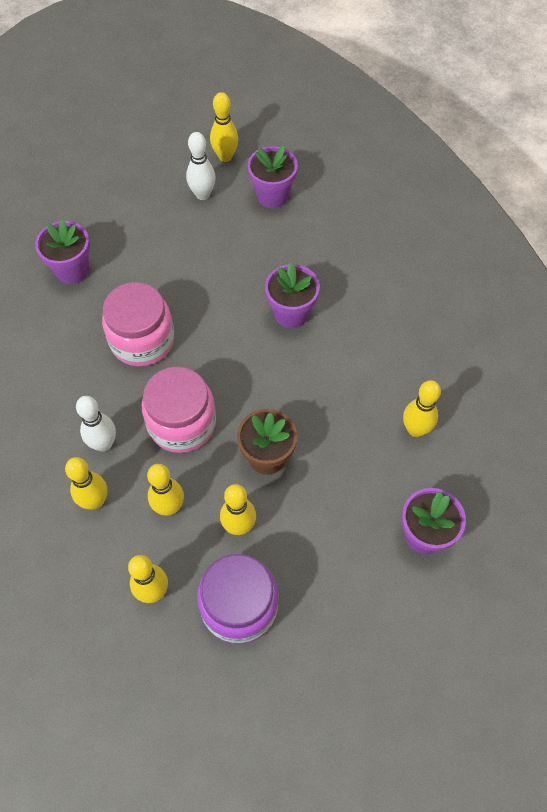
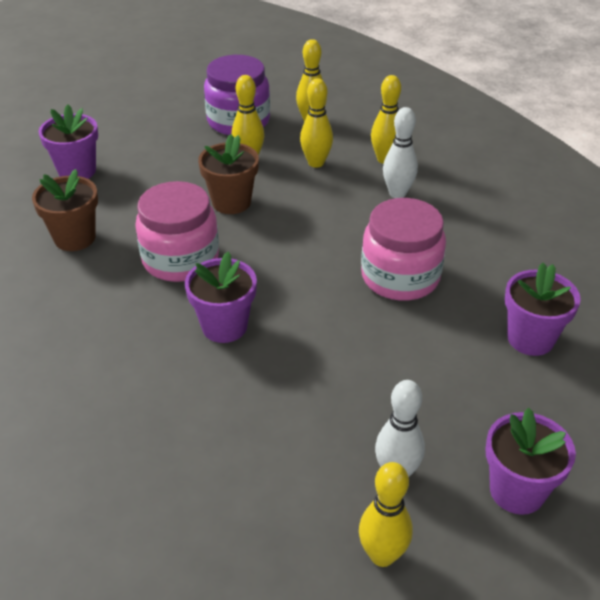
camera: 170 degrees right, 20 degrees down
(182, 423) = (325, 215): pink jar -> pink jar (180, 259)
(272, 195) = (280, 489): purple flower pot -> purple flower pot (517, 491)
(415, 429) = (75, 238): yellow bowling pin -> brown flower pot

